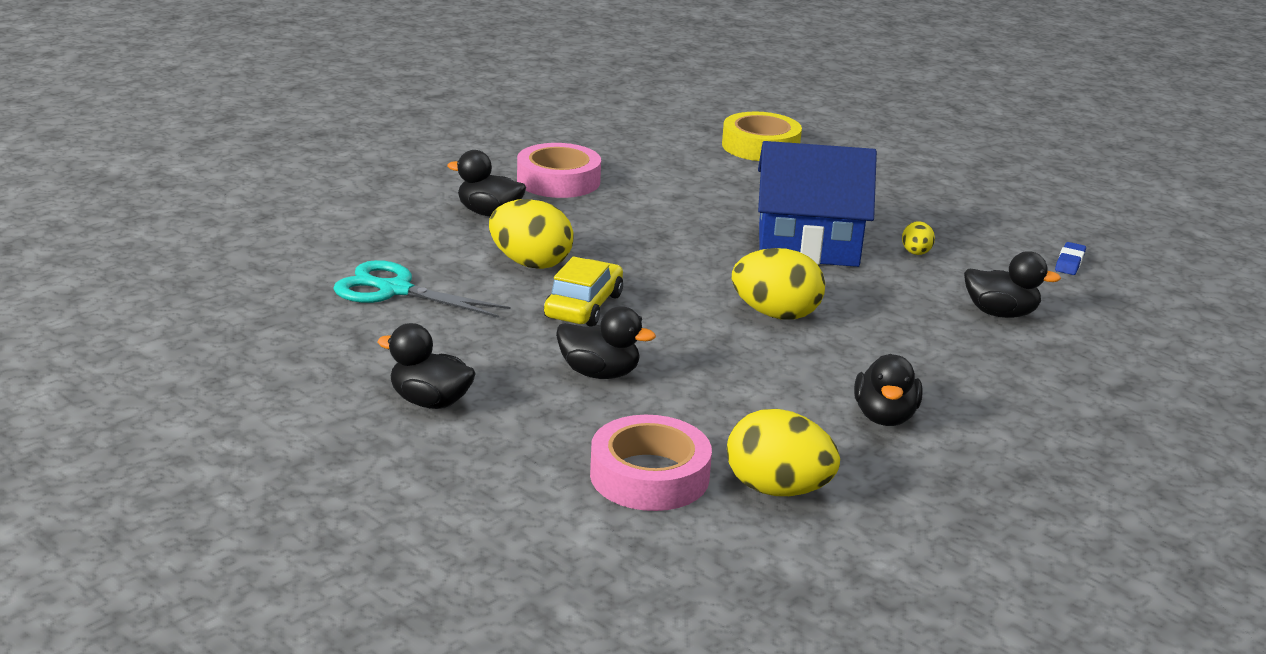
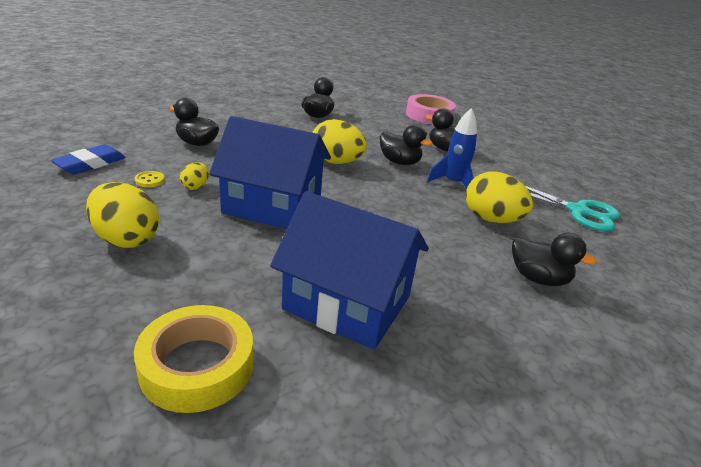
camera: 170 degrees left, 5 degrees up
(430, 402) = (526, 150): black duck -> black duck (399, 162)
(558, 181) = (477, 321): pink tape -> none
(583, 306) = (453, 183): yellow car -> blue rocket
(676, 181) = (347, 303): none -> blue house
(777, 489) = (381, 105): yellow egg -> yellow egg (126, 239)
(975, 253) = (149, 180): none -> yellow button
(1069, 262) = (90, 164): blue eraser -> blue eraser, size x1.55

